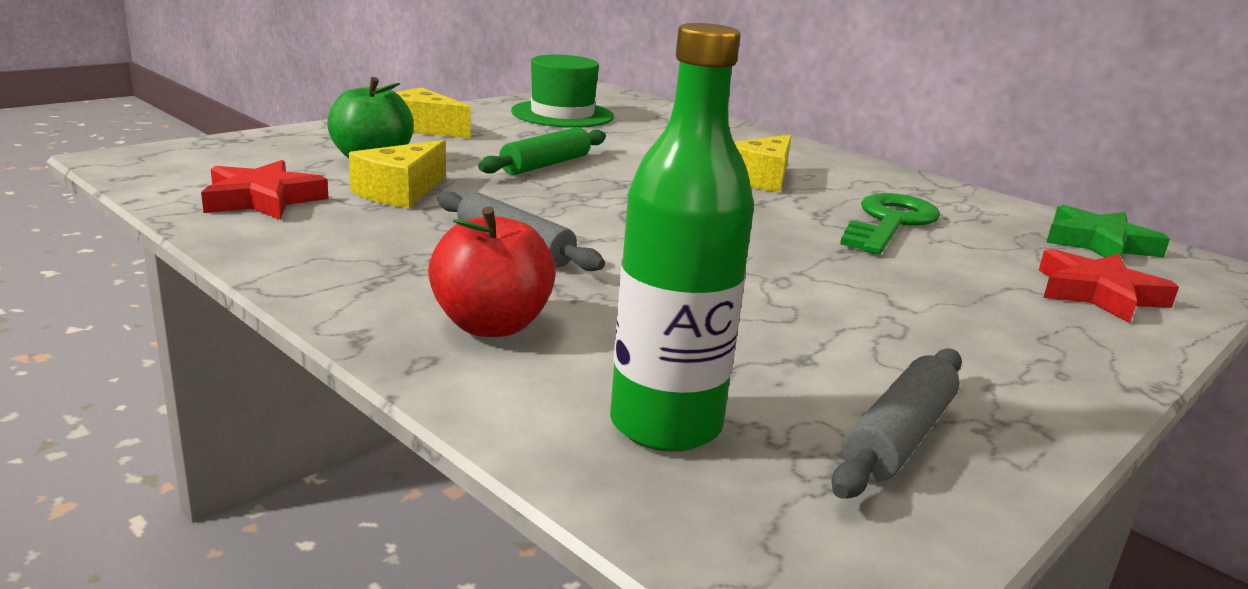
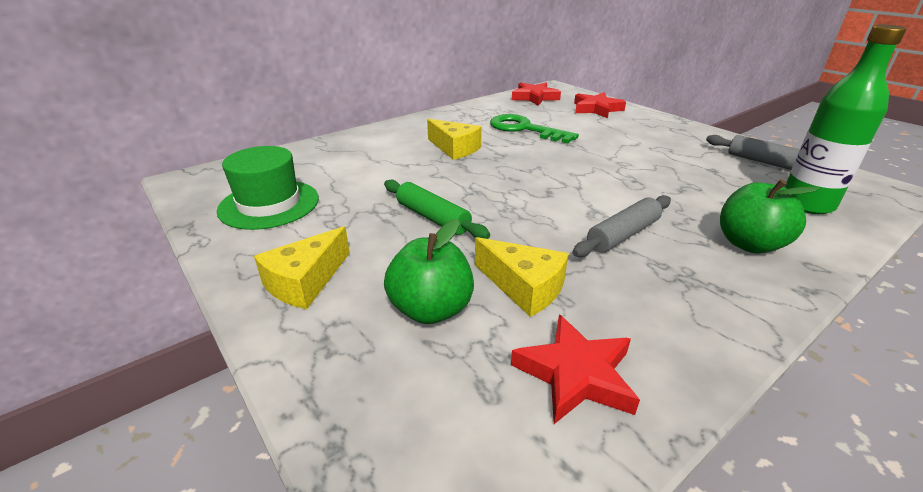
camera: 80 degrees left, 10 degrees up
(491, 325) = (749, 244): red apple -> green apple
(1099, 243) = (534, 97): green star -> red star

